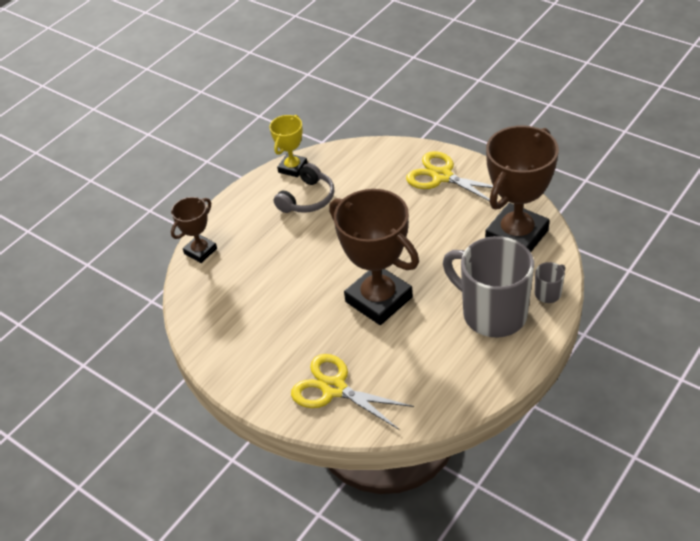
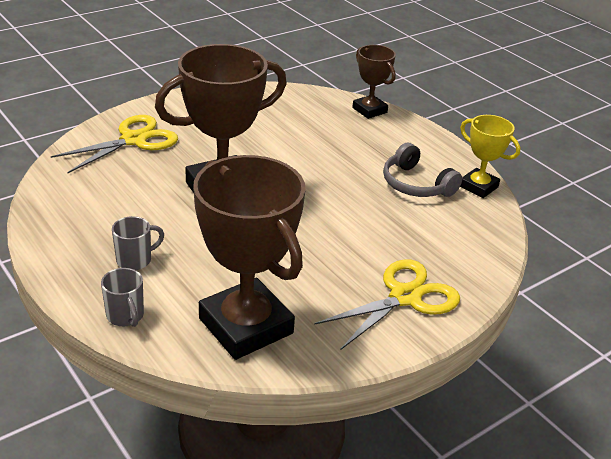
camera: 100 degrees right, 10 degrees down
(492, 313) = (135, 260): grey mug -> grey mug, size x0.42

